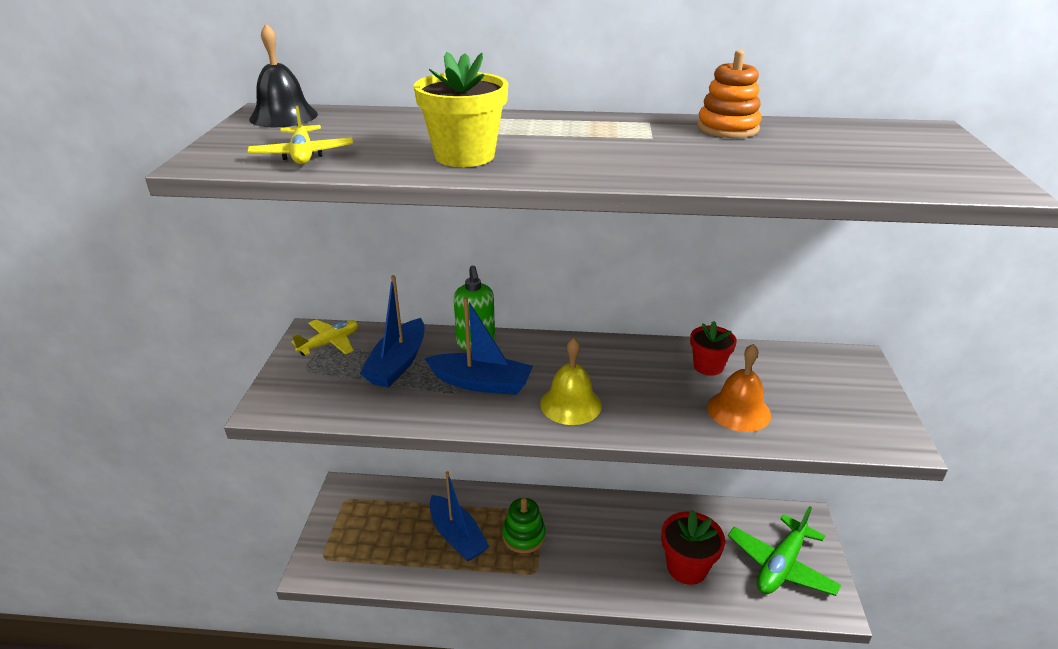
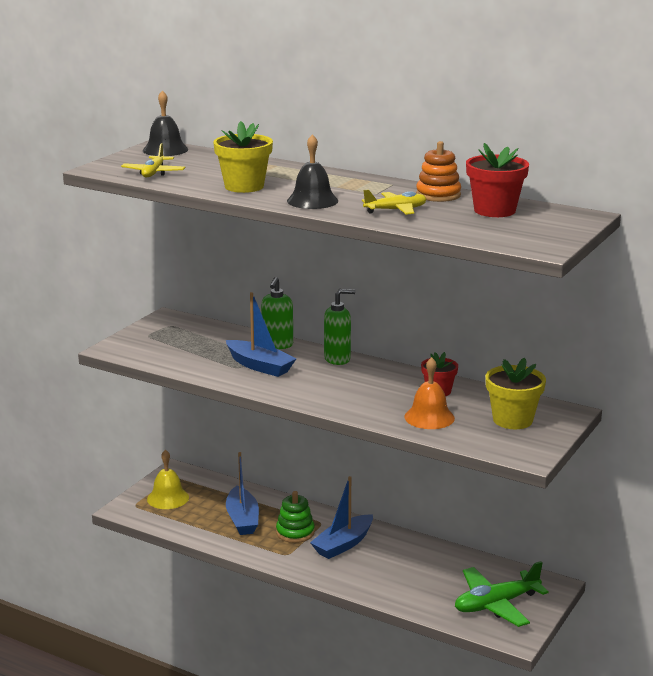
camera: 25 degrees right, 10 degrees down
(330, 343) = (175, 325): yellow plane -> yellow plane (396, 210)
(398, 363) = (212, 345): blue boat -> blue boat (343, 544)
(560, 347) = (337, 359): none -> green soap dispenser
(570, 404) = (310, 389): yellow bell -> yellow bell (168, 498)
(590, 163) = (312, 201): none -> black bell
(687, 567) = (413, 584): red flower pot -> red flower pot (494, 210)
(822, 387) = (512, 420): none -> yellow flower pot

